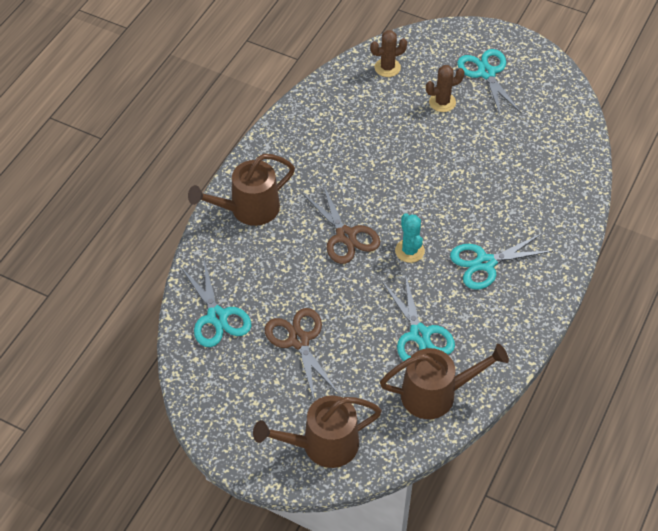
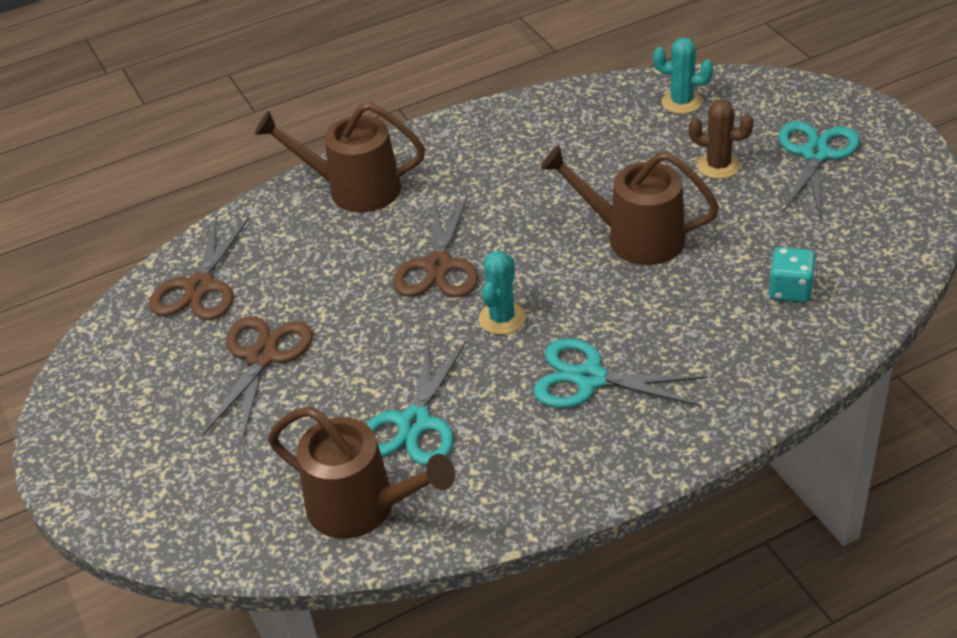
camera: 40 degrees right, 10 degrees down
(217, 317) = (200, 287): turquoise scissors -> brown scissors
(322, 445) = (162, 491): brown watering can -> brown watering can (634, 237)
(387, 68) = (681, 102): brown cactus -> turquoise cactus
(539, 163) = (790, 290): none -> turquoise dice

